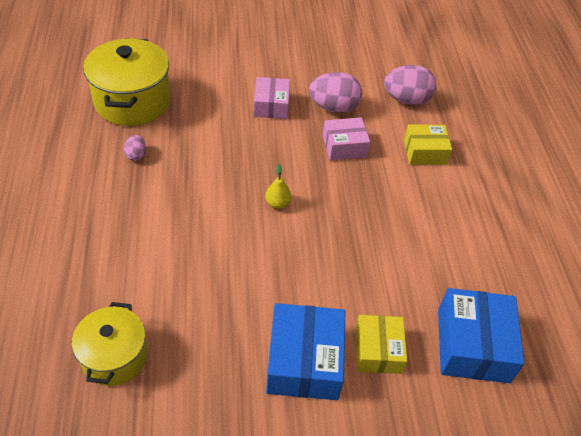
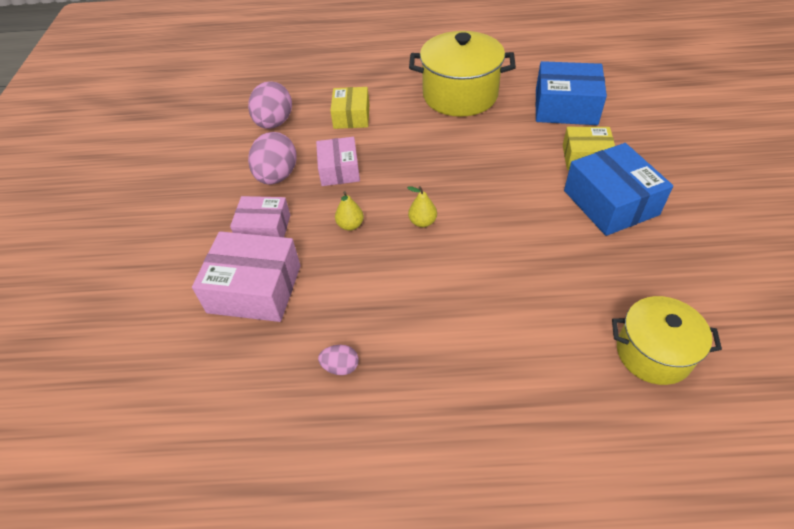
camera: 80 degrees left, 0 degrees up
(132, 101) = (227, 384): yellow pot -> yellow pot (460, 95)
(211, 106) = (254, 289): none -> pink box
(274, 156) = (350, 225): none -> yellow pear
(304, 361) = (610, 202): blue box -> blue box turned 60 degrees clockwise

